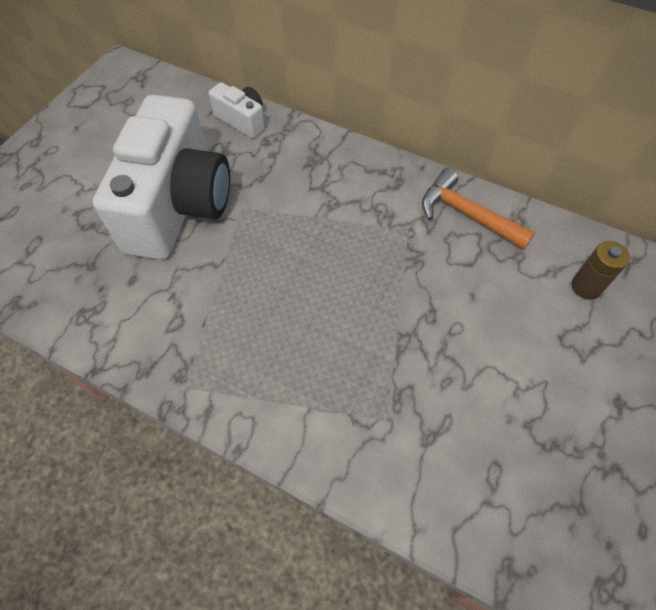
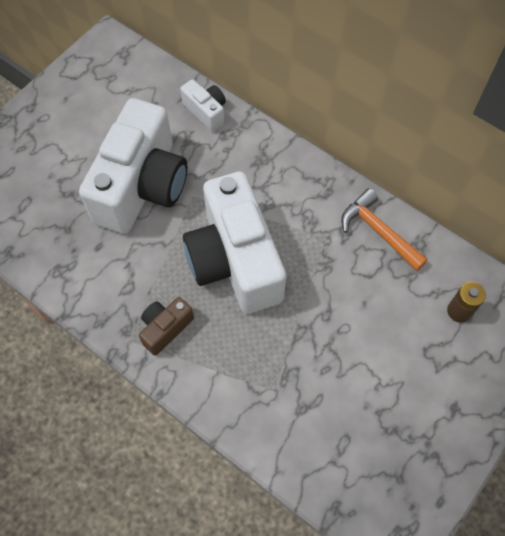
camera: 10 degrees right, 5 degrees up
(231, 364) = (165, 328): none -> brown camera
(305, 271) = (235, 260): none -> white camera

